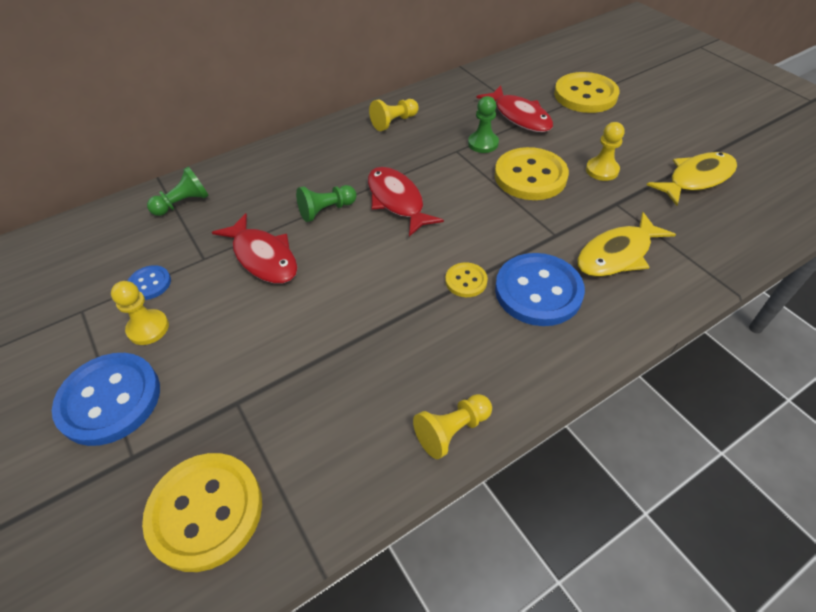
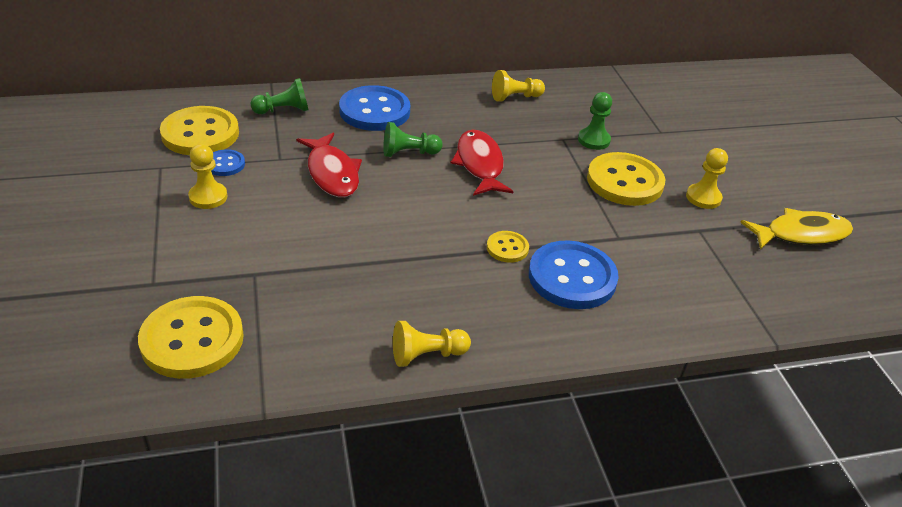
camera: 15 degrees right, 10 degrees down
(110, 400) = (154, 238): blue button -> blue button (374, 111)
(519, 116) = (646, 127): red fish -> none
(585, 95) = (730, 127): yellow button -> yellow button (200, 134)
(617, 254) = (671, 272): yellow fish -> none

